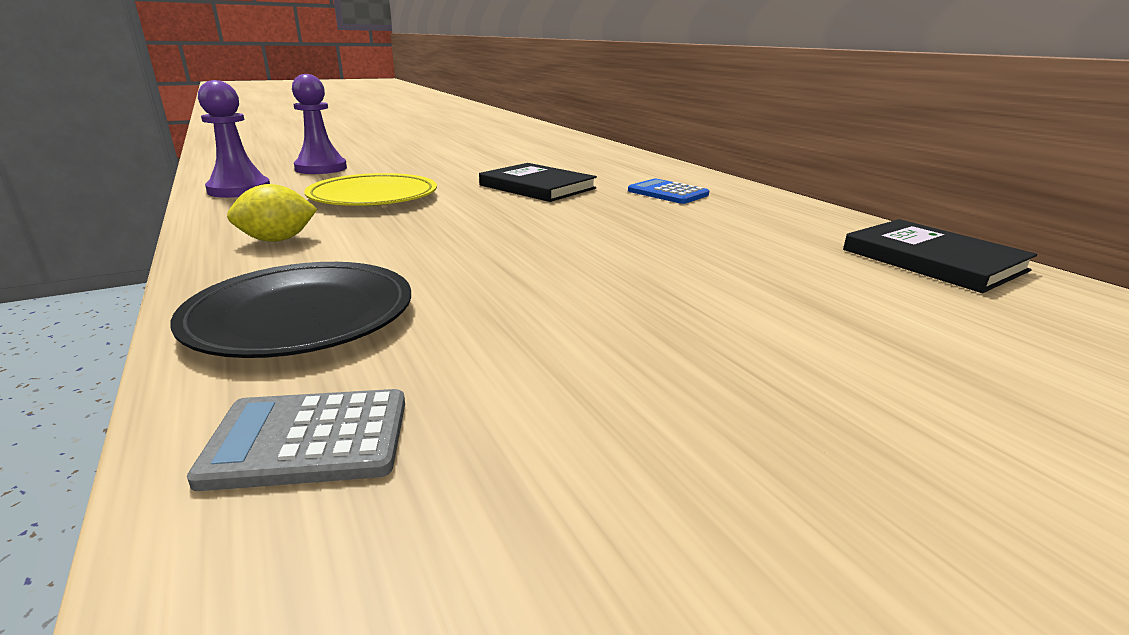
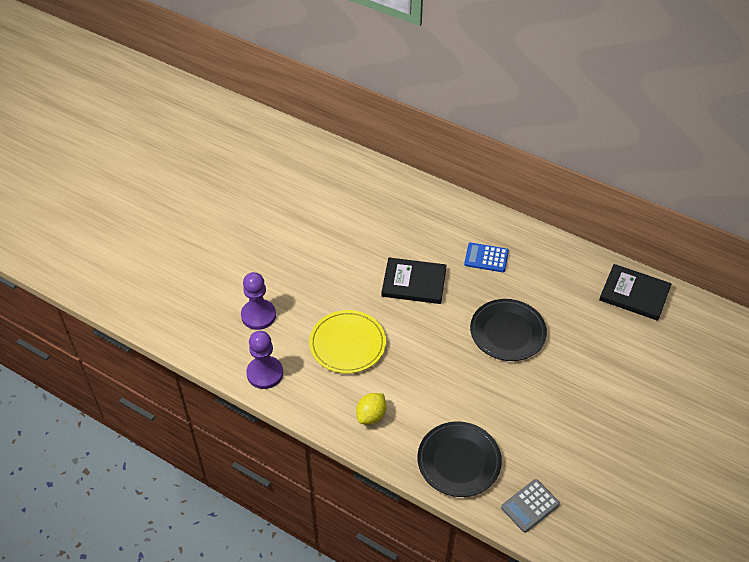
camera: 30 degrees left, 25 degrees up
(623, 236) = (507, 332): none -> black plate

